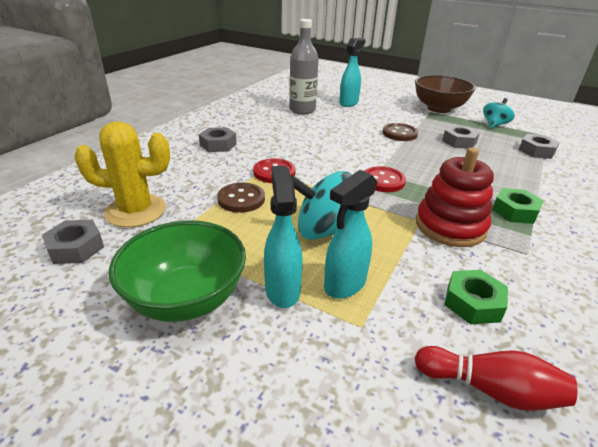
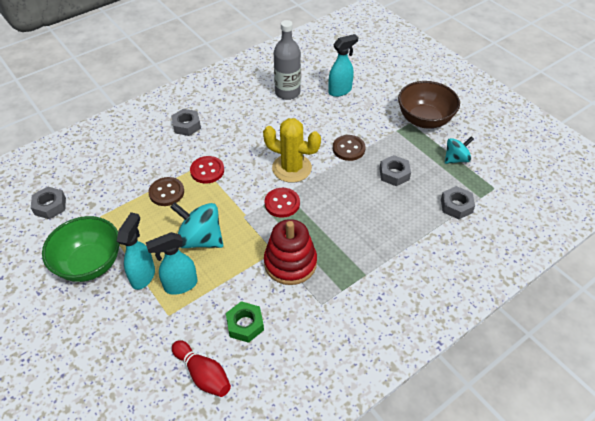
camera: 25 degrees right, 15 degrees up
(136, 211) = (96, 184): yellow cactus -> yellow cactus (291, 168)
(515, 211) = (355, 265): green nut -> none

